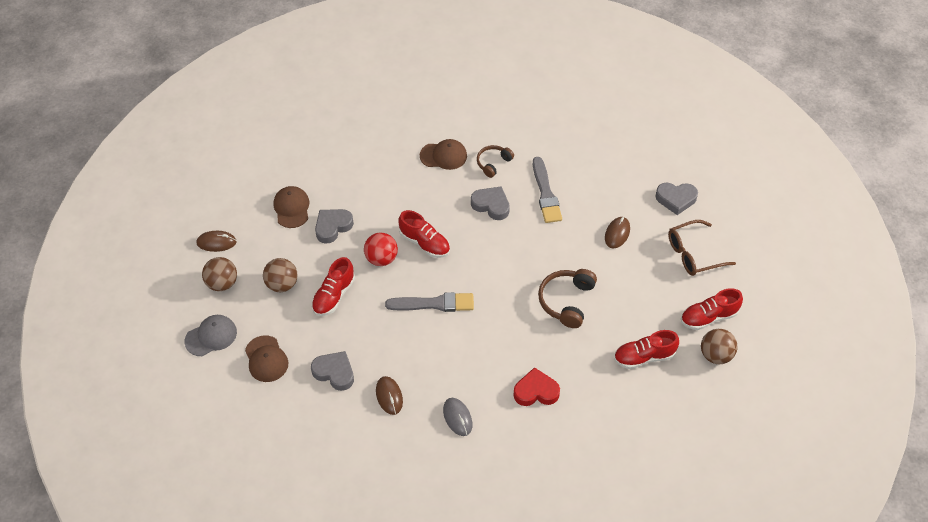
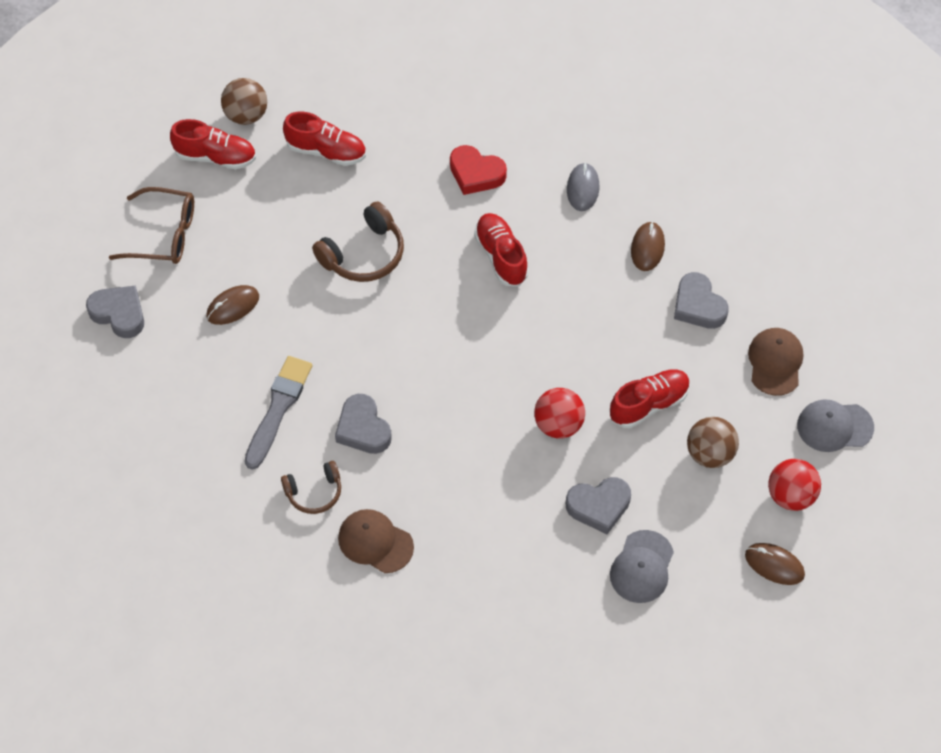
camera: 150 degrees left, 5 degrees up
(222, 283) = (790, 496): brown ball -> red ball
(292, 208) = (642, 567): brown cap -> grey cap
(424, 243) = (488, 418): red shoe -> red shoe (501, 256)
(434, 304) = (527, 330): grey brush -> none

